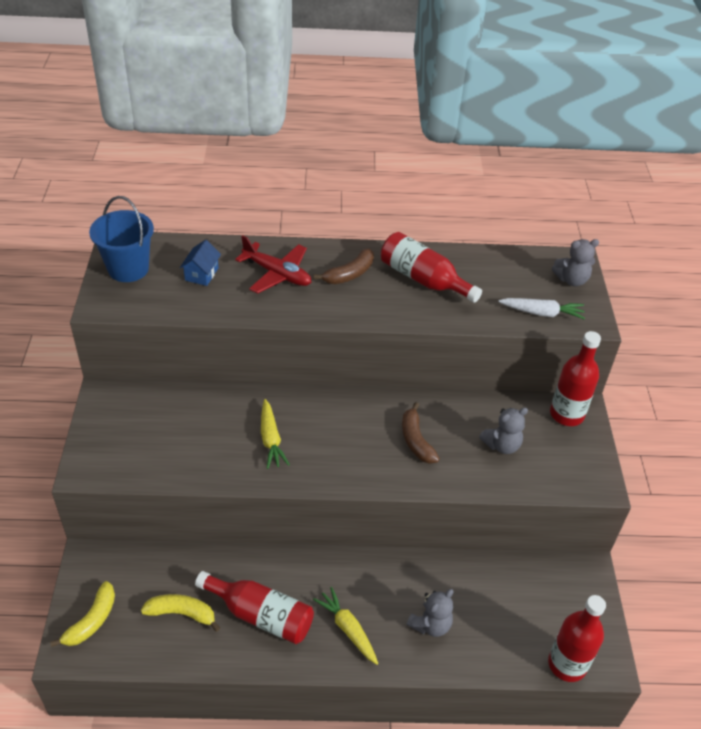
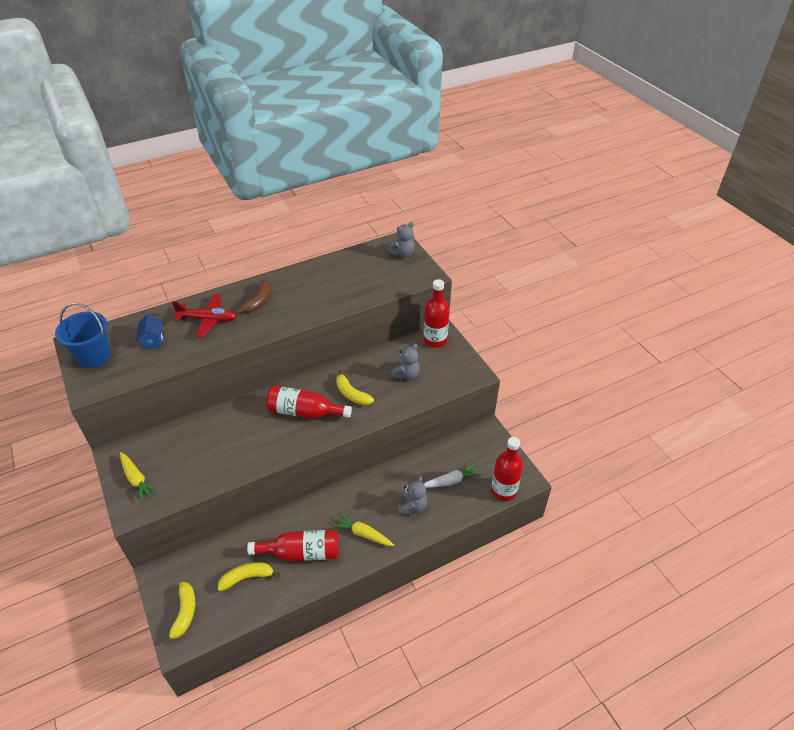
camera: 25 degrees left, 0 degrees up
(271, 439) = (255, 433): yellow carrot -> yellow carrot (137, 479)
(416, 440) = (352, 394): brown banana -> yellow banana
(423, 279) = (310, 287): red bottle -> red bottle (304, 412)
(542, 313) = (396, 281): white carrot -> white carrot (451, 481)

